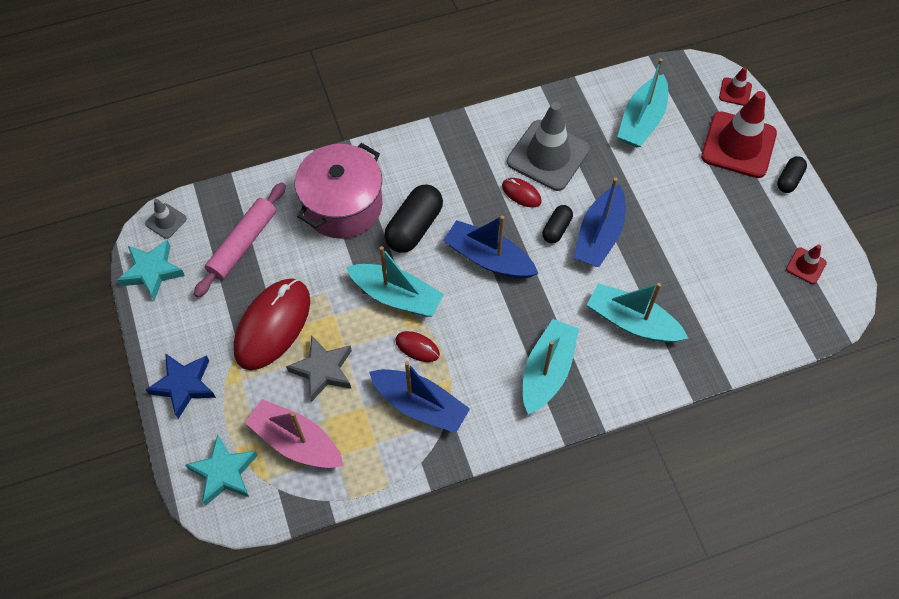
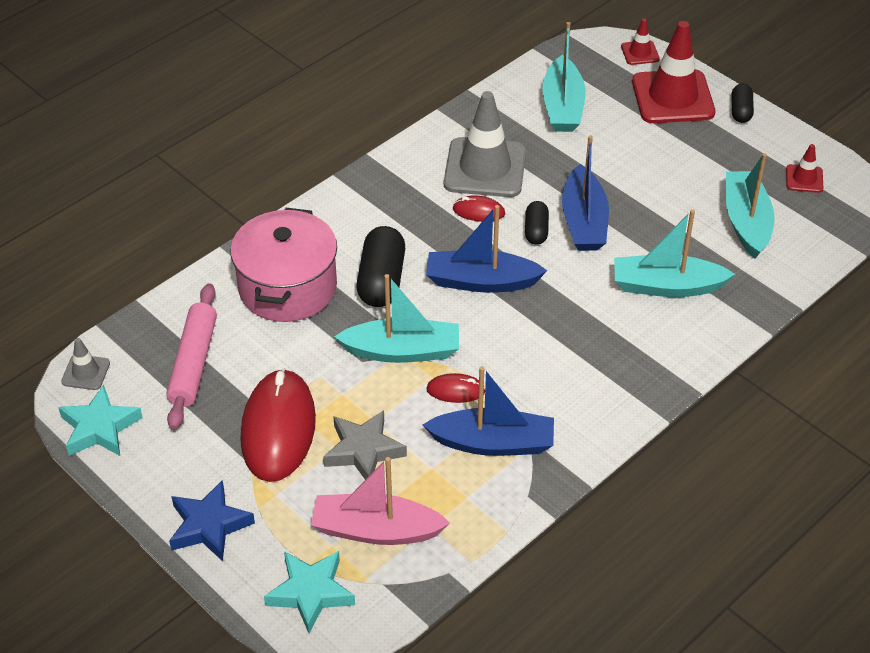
camera: 25 degrees left, 15 degrees down
(547, 371) = (608, 361): turquoise boat -> turquoise boat (746, 222)

